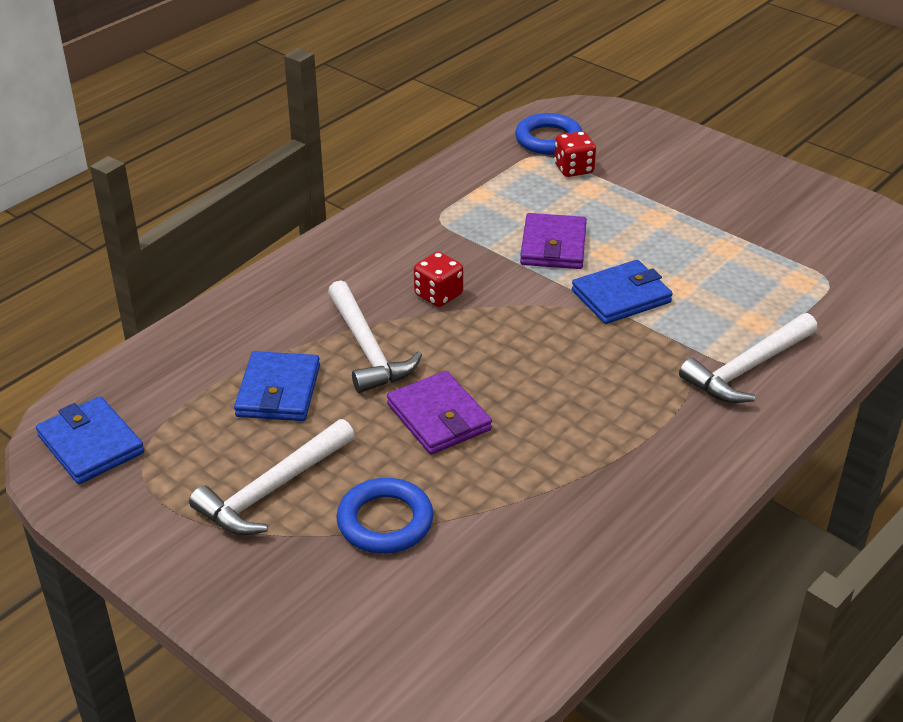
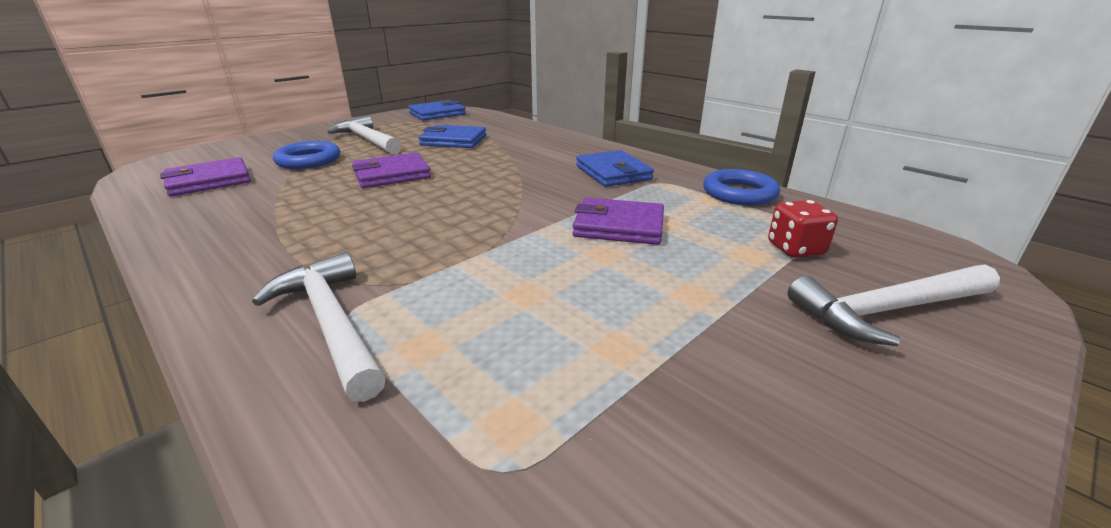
camera: 95 degrees right, 10 degrees down
(367, 349) = (484, 159): white hammer -> white hammer (887, 310)
(438, 295) = (543, 179): red dice -> none
(487, 593) = (209, 181): none -> purple wallet
(548, 139) = (861, 239): blue ring -> blue ring (739, 193)
(621, 296) = (517, 254): blue wallet -> blue wallet (613, 173)

